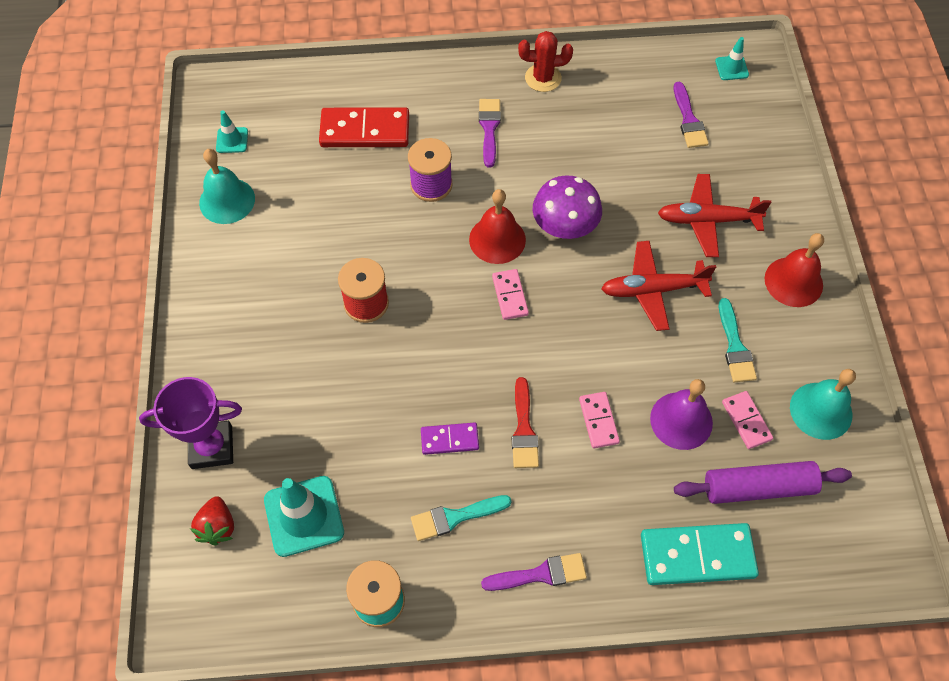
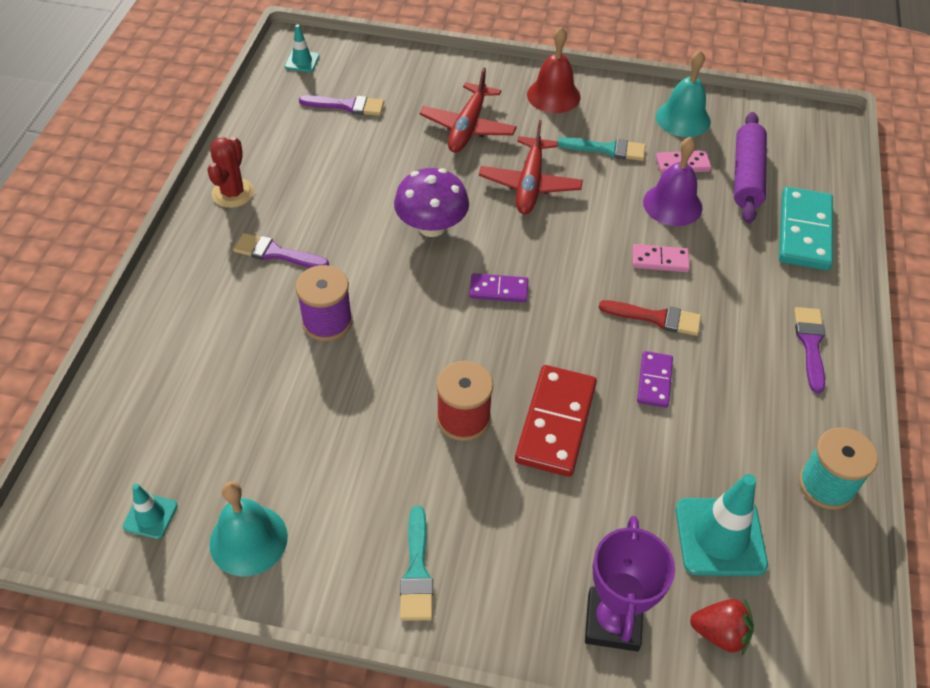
camera: 75 degrees left, 10 degrees down
(365, 131) = (216, 366): red domino -> red domino (556, 423)
(455, 517) = (742, 397): turquoise brush -> turquoise brush (417, 571)
(497, 239) = (425, 283): red bell -> none
(510, 295) = (498, 290): pink domino -> purple domino

